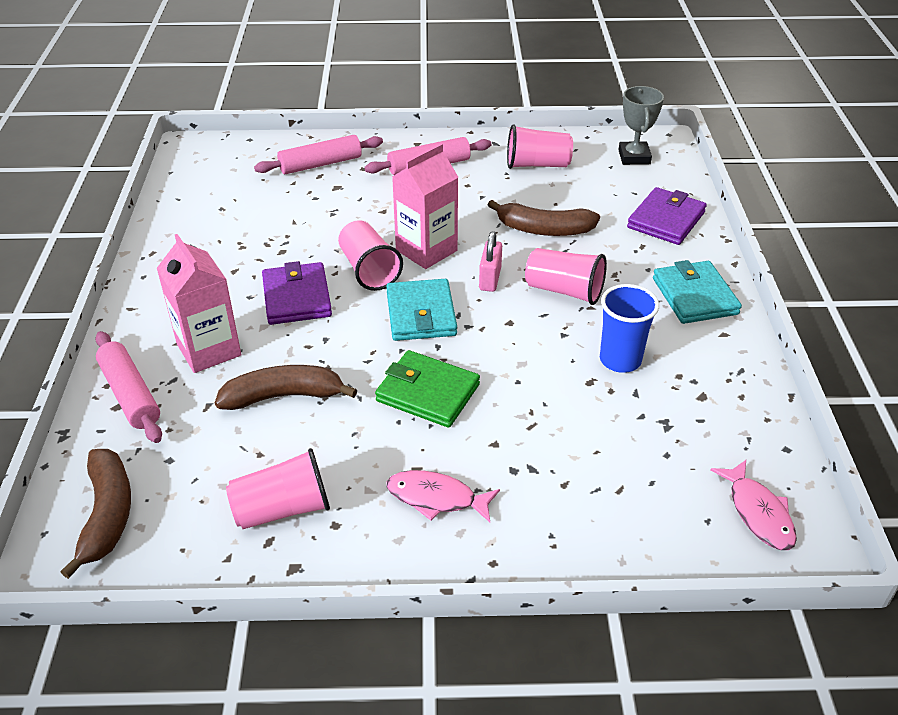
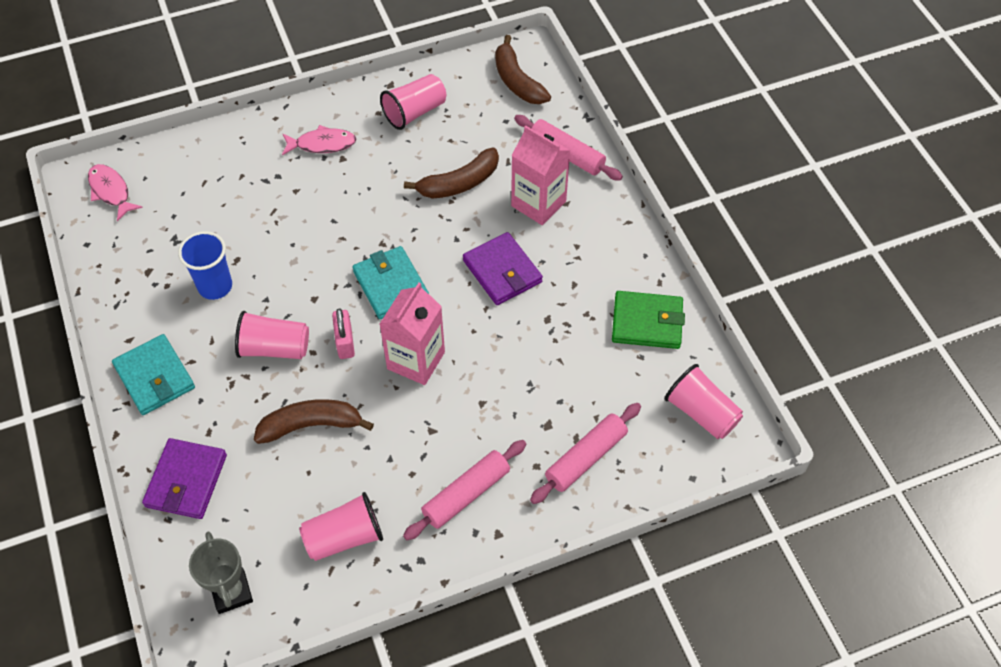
camera: 160 degrees right, 15 degrees up
(369, 270) = (457, 320): pink cup -> pink cup (701, 413)
(427, 393) = (356, 215): green wallet -> green wallet (647, 322)

